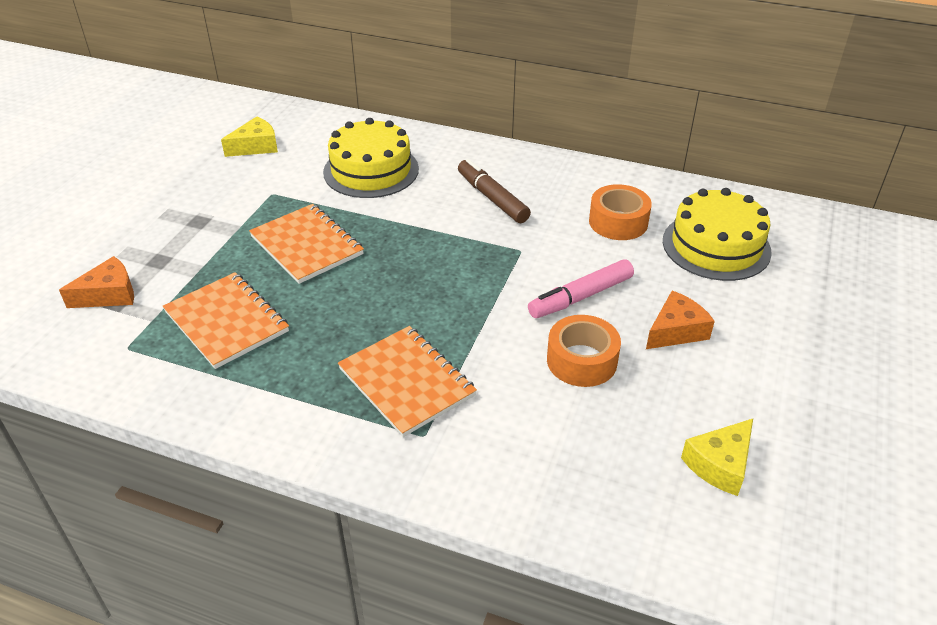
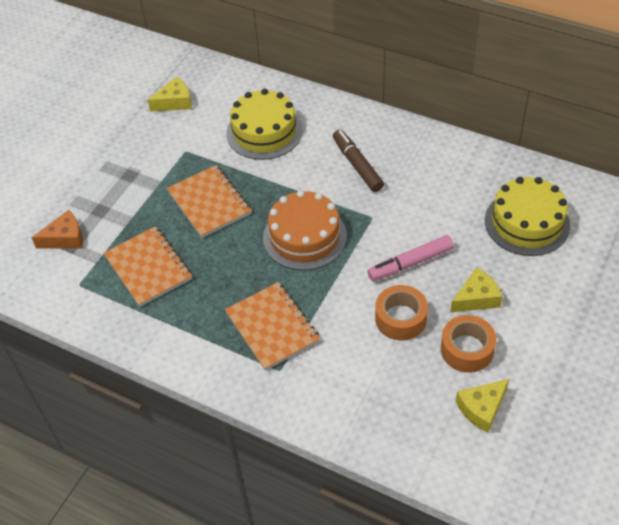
camera: 10 degrees right, 10 degrees up
(437, 275) = (304, 236): none -> orange cake
(618, 222) = (453, 194): orange tape -> orange tape (467, 349)
(676, 331) = (476, 298): orange cheese -> yellow cheese

